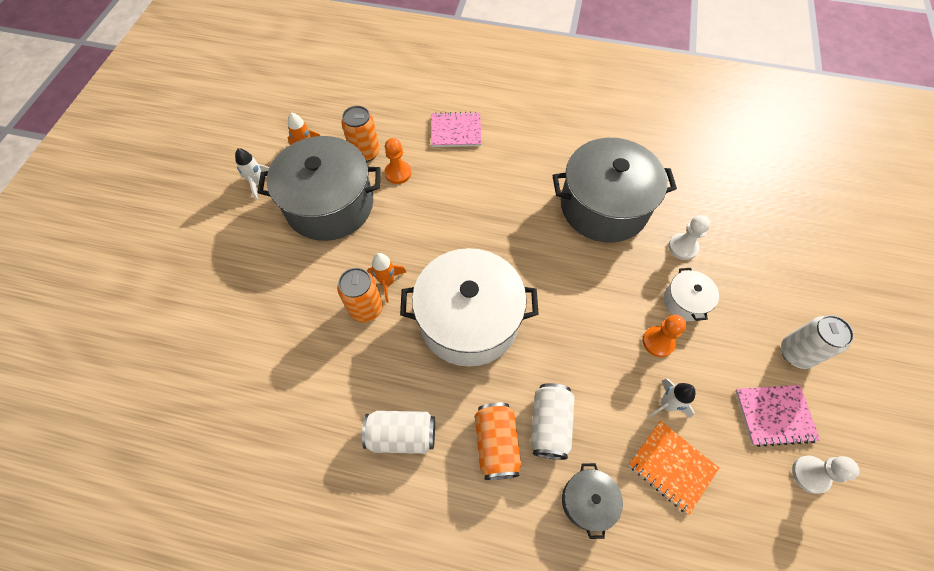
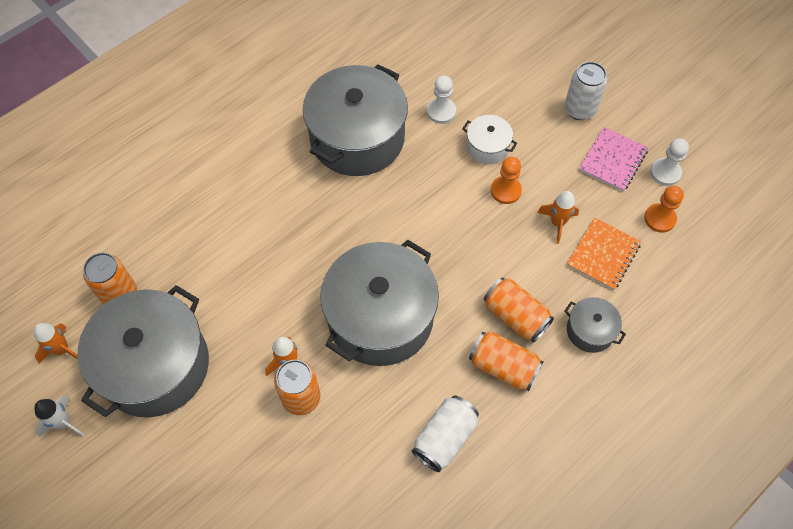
camera: 55 degrees left, 0 degrees up
(398, 173) = (173, 280): orange pawn -> orange pawn (659, 219)
(456, 131) = (169, 197): pink notebook -> none
(469, 320) = (380, 317): white pot -> grey pot
(549, 425) = (515, 316): white can -> orange can
(666, 404) = (557, 223): white rocket -> orange rocket
(671, 467) = (603, 255): orange notebook -> orange notebook turned 45 degrees counterclockwise

